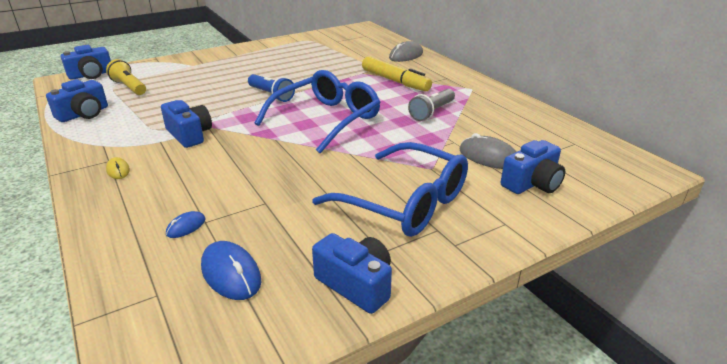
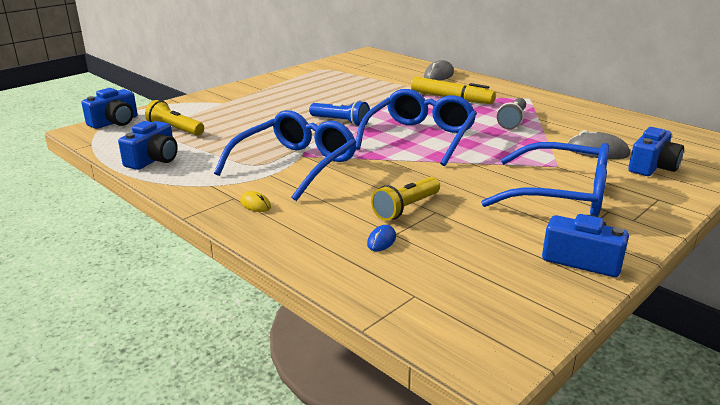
camera: 15 degrees left, 5 degrees down
(189, 135) = (295, 165): blue camera -> blue glasses
(231, 273) = (465, 269): blue mouse -> none
(241, 194) = (406, 208): none -> yellow flashlight

